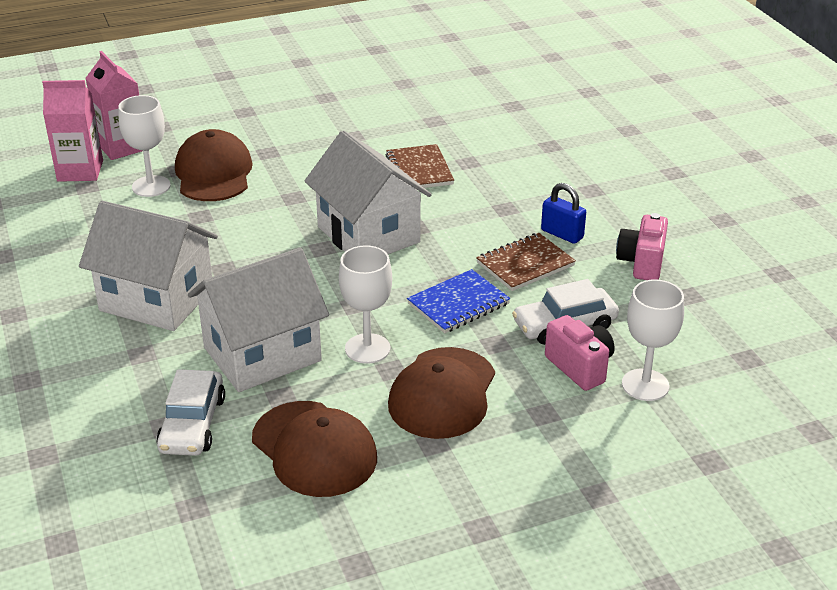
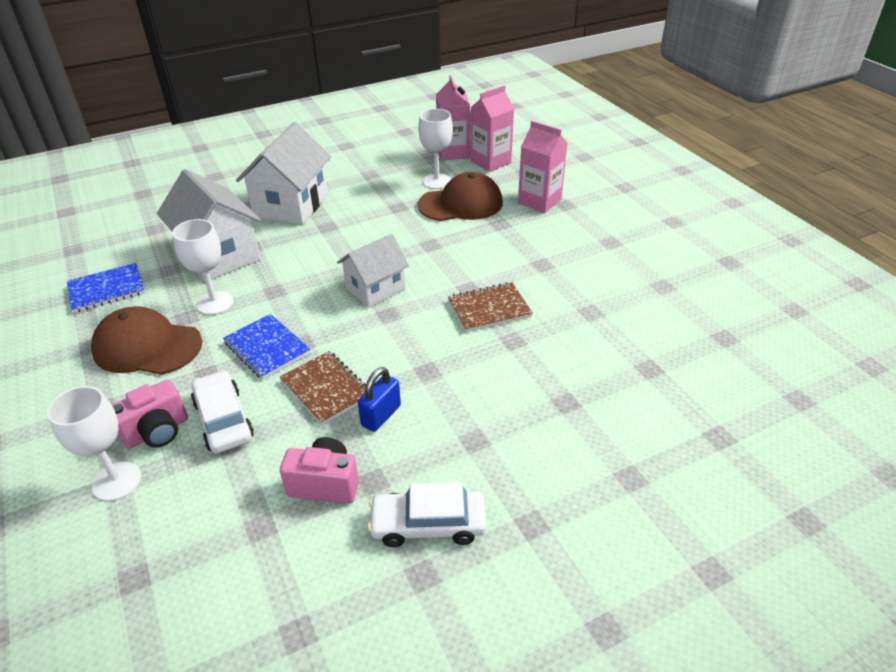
camera: 85 degrees right, 5 degrees up
(192, 424) = (152, 238): white car -> white car (428, 524)
(231, 125) = (539, 201): none -> pink carton
(314, 449) = (107, 290): brown cap -> blue notebook
(368, 234) = (375, 289): white house -> white house, size x0.64

